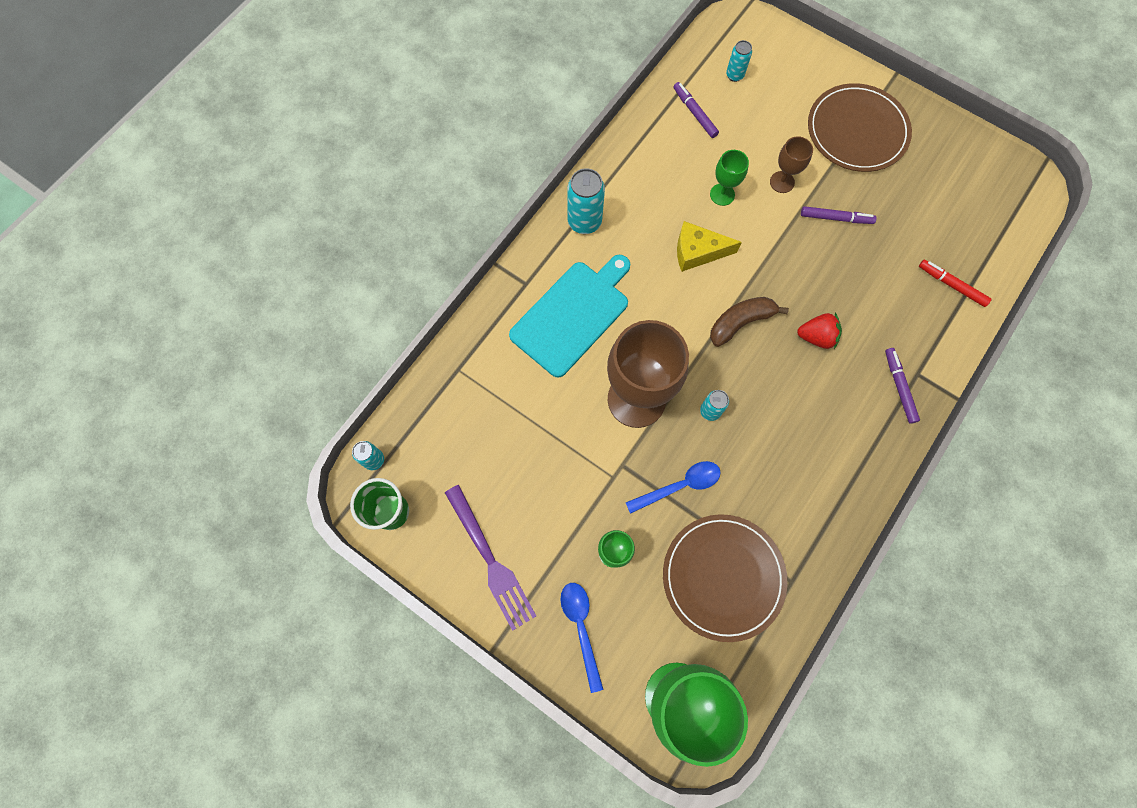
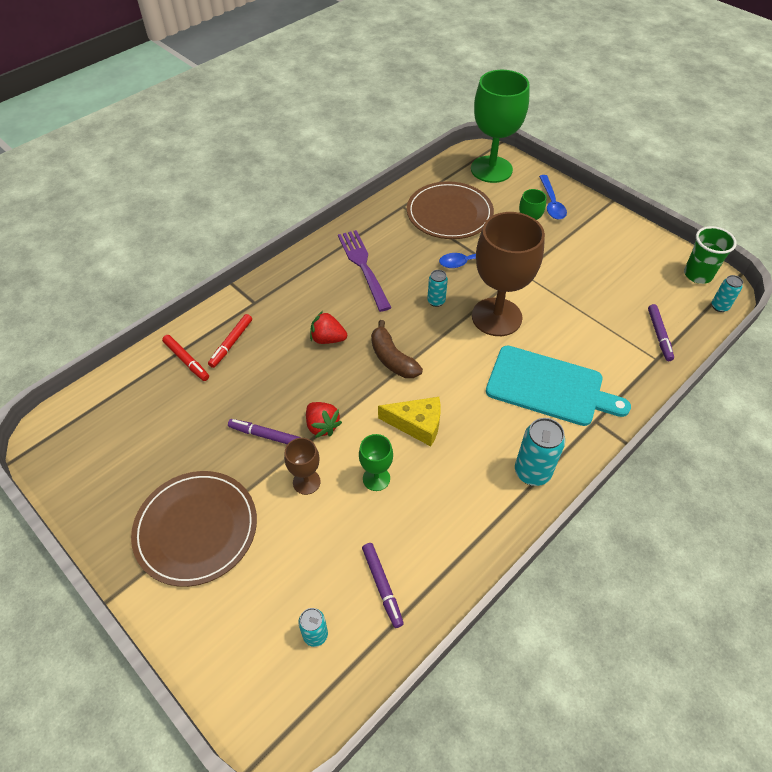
camera: 170 degrees left, 20 degrees down
(490, 560) = (617, 240): purple fork -> purple fork (363, 267)
(572, 315) = (549, 387): turquoise cutting board -> turquoise cutting board turned 120 degrees counterclockwise
(740, 322) = (392, 359): brown banana -> brown banana turned 75 degrees clockwise
(787, 236) = (322, 426): none -> red strawberry
(899, 387) = (274, 296): purple marker -> purple marker (659, 335)
(916, 314) = (231, 343): none -> red marker

